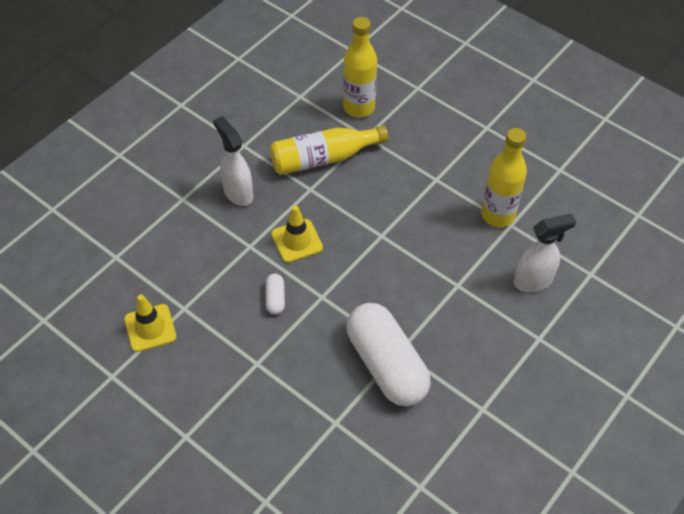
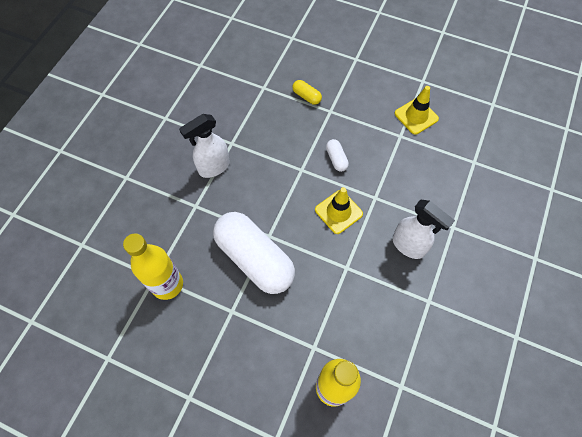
camera: 165 degrees right, 10 degrees up
(280, 392) = (306, 96): none -> yellow capsule
(323, 158) = (346, 306): yellow bottle -> none
(386, 365) = (238, 131): white capsule -> white capsule (254, 259)
(533, 281) = (131, 225): white spray bottle -> white spray bottle (213, 167)

